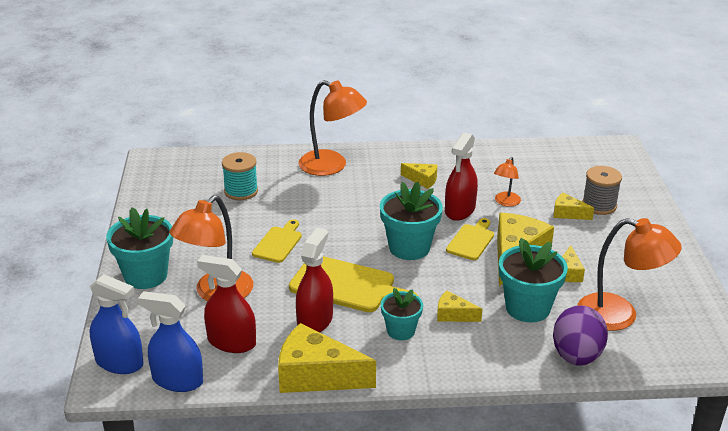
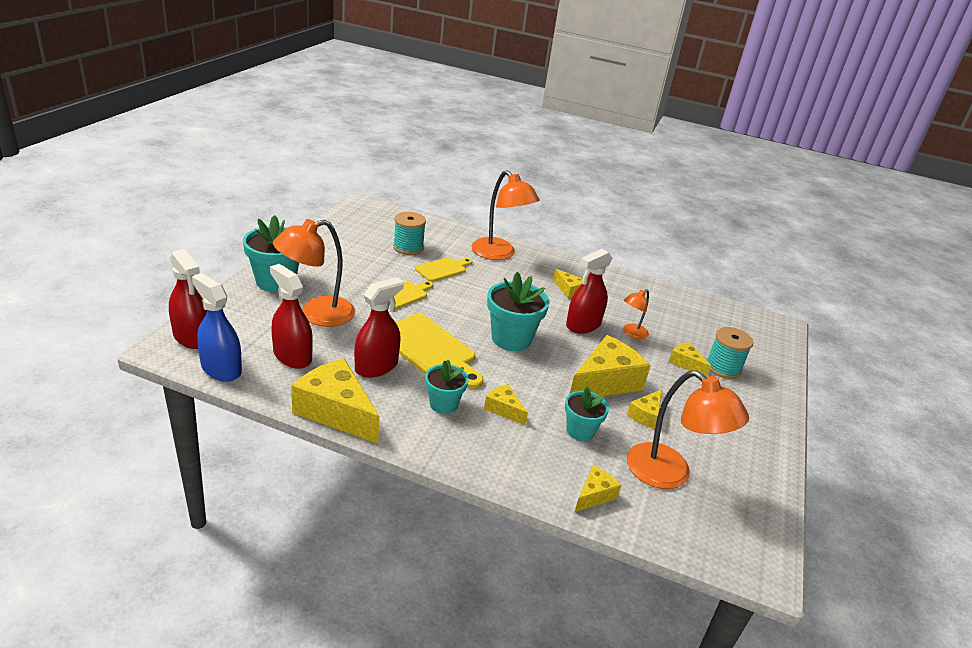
camera: 20 degrees right, 0 degrees up
(119, 362) = (191, 337): blue spray bottle -> red spray bottle
(471, 241) = (573, 353): yellow cutting board -> yellow cutting board (443, 269)
(527, 308) = (580, 431): turquoise flower pot -> turquoise flower pot, size x0.61
(576, 356) = (594, 495): purple egg -> yellow cheese
(599, 205) = (723, 367): grey spool -> turquoise spool

